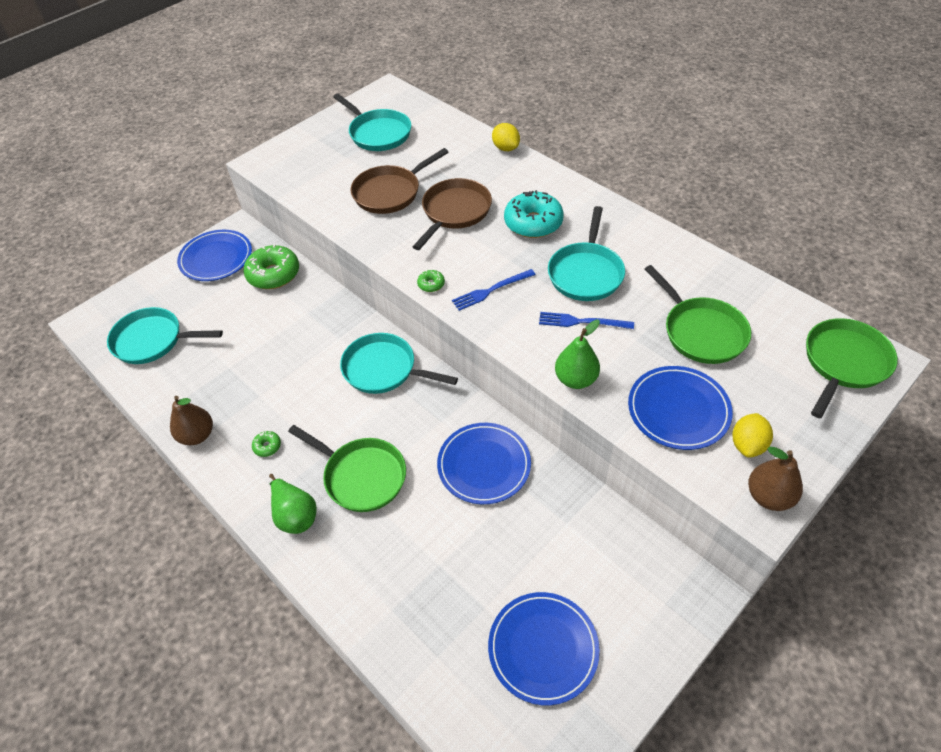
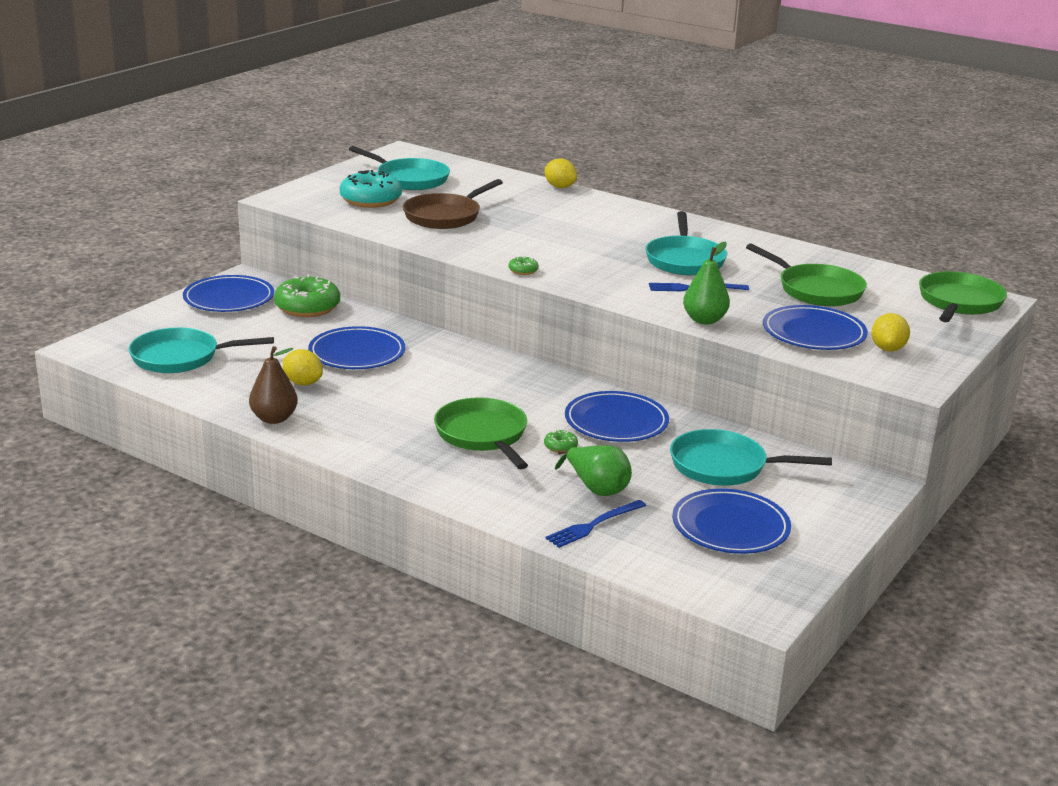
camera: 15 degrees left, 25 degrees down
(236, 384) = (303, 383): none -> yellow lemon
(267, 446) = (363, 422): green donut -> green donut (560, 447)
(293, 343) = (357, 353): none -> blue plate
(295, 515) = (419, 463): green pear -> green pear (596, 488)
(361, 476) = (483, 435): green pan -> green pan turned 135 degrees counterclockwise
(384, 369) = (473, 366): turquoise pan -> turquoise pan (724, 466)
(454, 212) = (524, 227): brown pan -> none
(491, 290) = (590, 272): blue fork -> blue fork (594, 525)
(533, 223) = (614, 232): turquoise donut -> turquoise donut (371, 200)
(769, 496) = (919, 374): brown pear -> none

